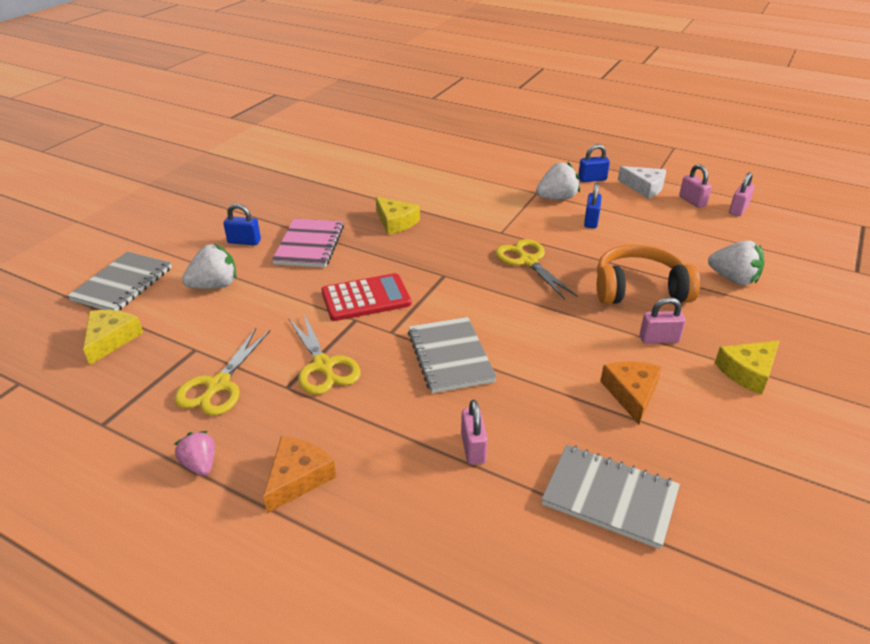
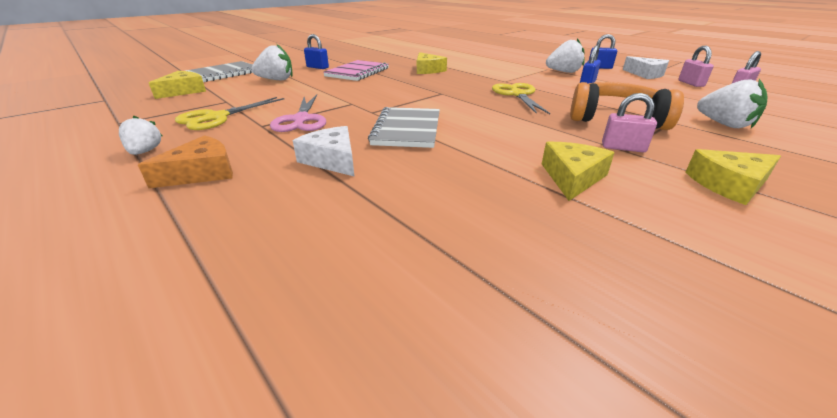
camera: 20 degrees right, 5 degrees down
(200, 464) = (145, 152): pink strawberry -> white strawberry
(323, 365) = (301, 120): yellow scissors -> pink scissors
(366, 298) = (370, 95): red calculator -> none
(410, 425) = (332, 160): none -> white cheese
(473, 448) = (373, 184): pink padlock -> none
(609, 497) = (495, 253): grey notebook -> none
(631, 394) = (572, 177): orange cheese -> yellow cheese

